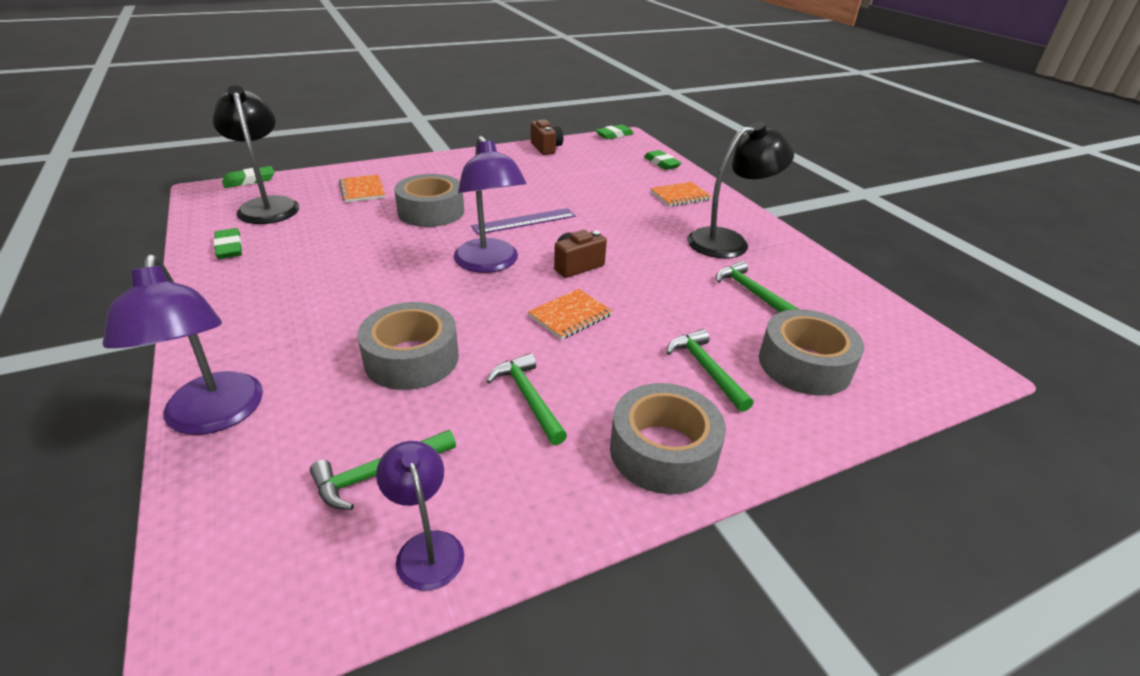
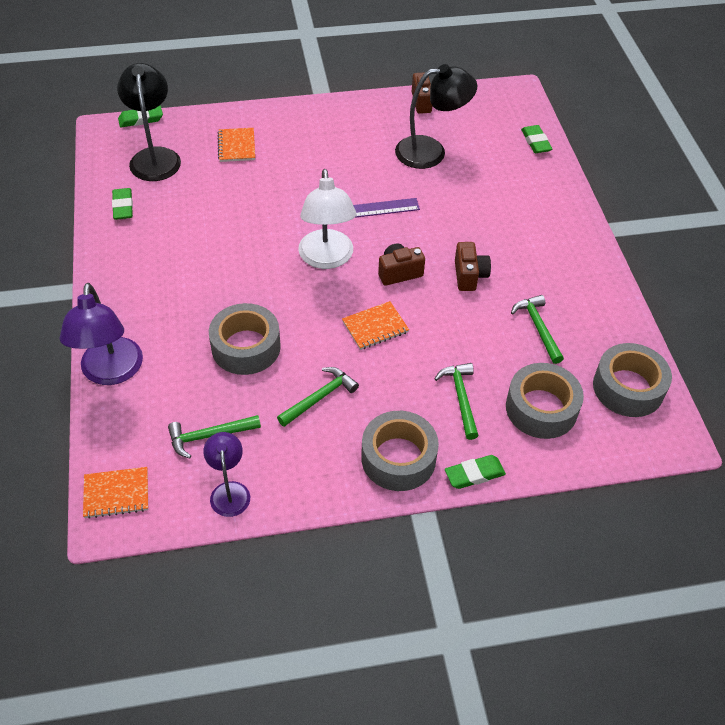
camera: 15 degrees right, 15 degrees up
(431, 211) = (292, 184): grey tape -> grey tape (628, 388)
(490, 264) = (327, 258): purple lamp -> white lamp
(528, 398) = (320, 397): green hammer -> green hammer turned 60 degrees clockwise
(614, 135) = (505, 88): green eraser -> green eraser (474, 474)
(653, 259) = (469, 276): none -> brown camera
(680, 196) = (532, 195): orange notebook -> orange notebook (116, 494)
(728, 241) = (549, 264): black lamp -> black lamp (431, 151)

